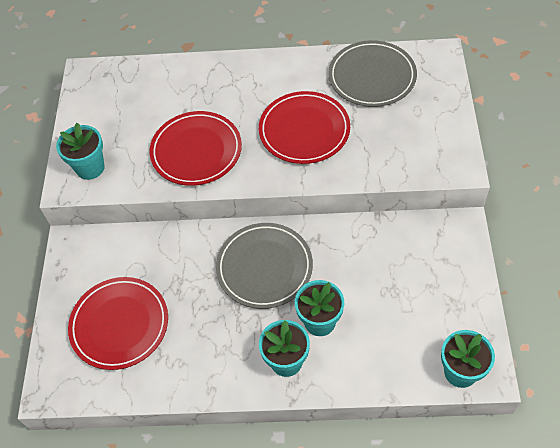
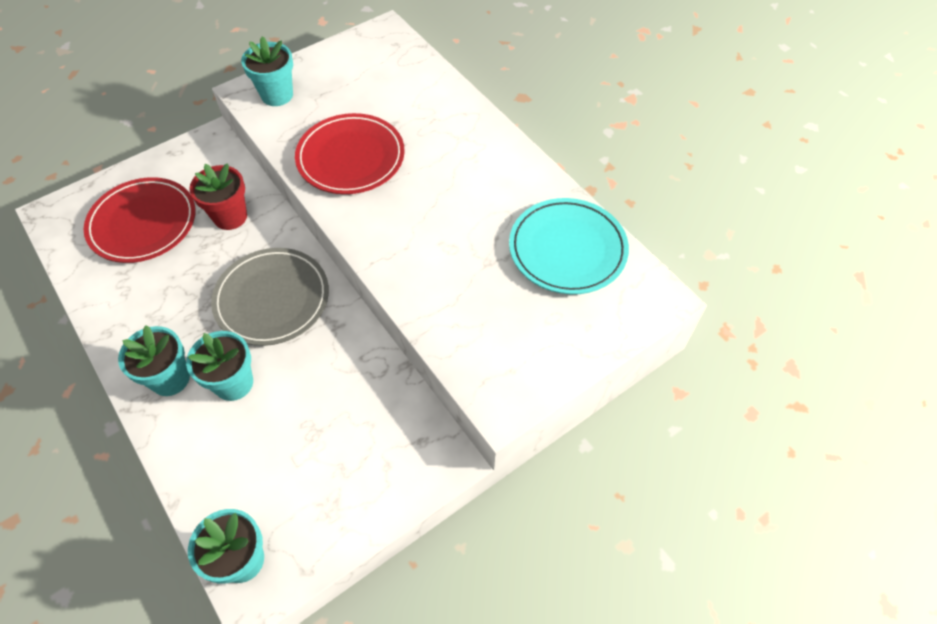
camera: 50 degrees right, 0 degrees up
(164, 262) = (230, 217): none -> red flower pot
(304, 130) = (442, 229): red plate -> none
(372, 77) = (567, 249): grey plate -> turquoise plate

